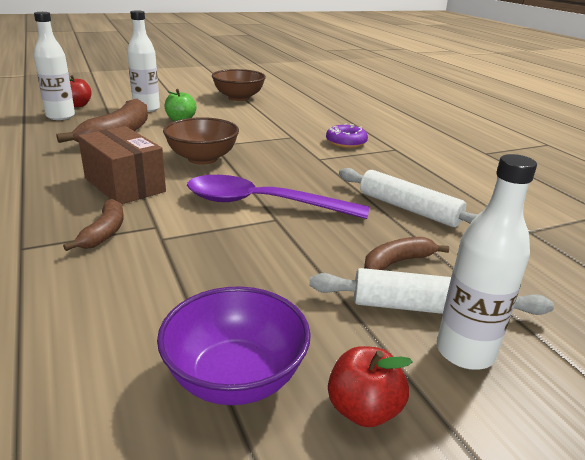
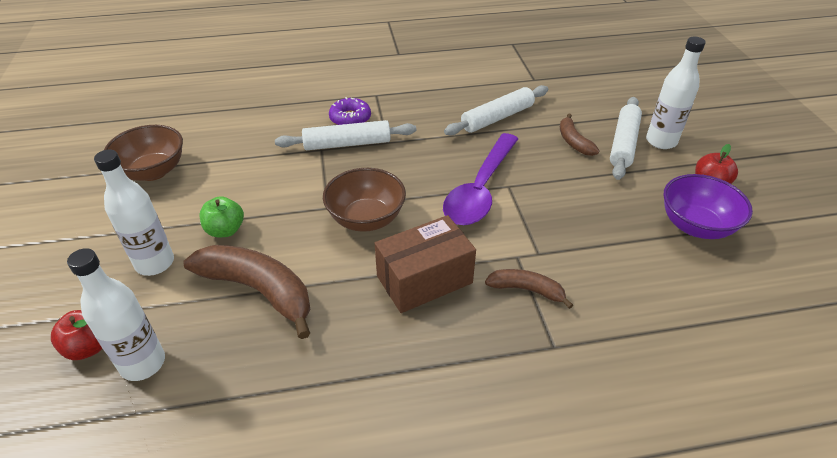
camera: 75 degrees left, 15 degrees up
(305, 144) = (347, 144): none -> white rolling pin

